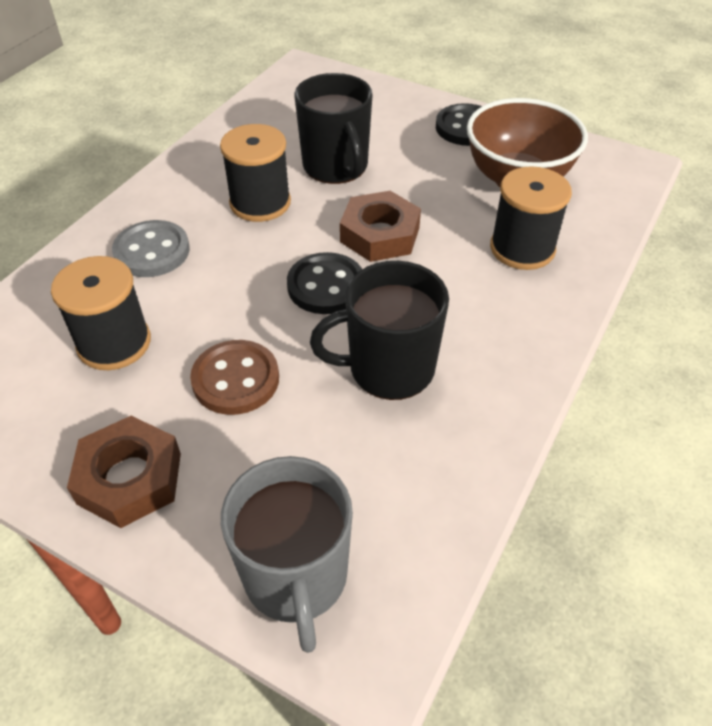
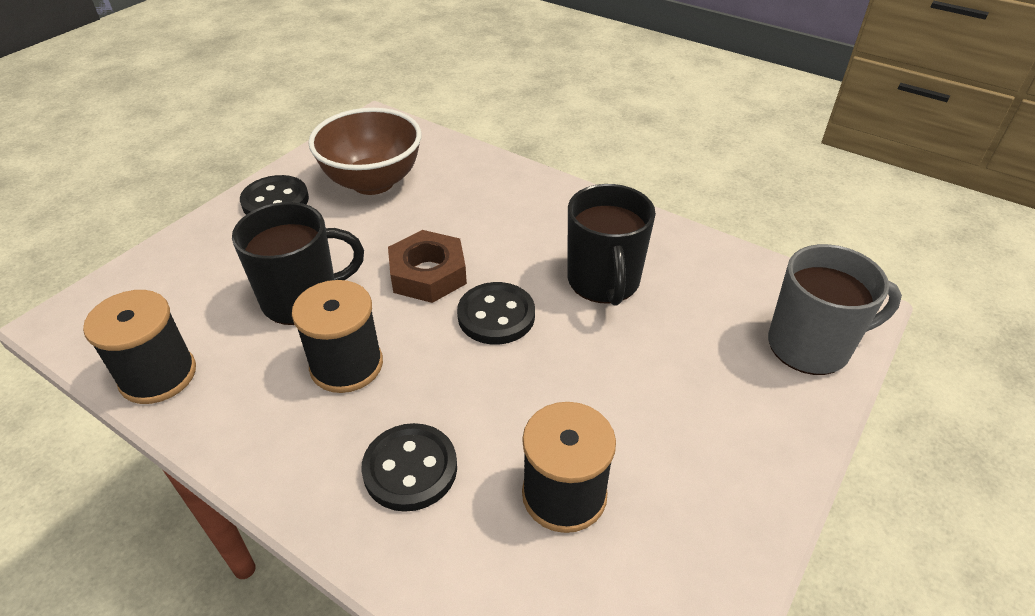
camera: 85 degrees left, 5 degrees down
(129, 478) = (741, 462): brown nut -> none
(152, 251) = (410, 469): grey button -> black button
(236, 379) = (617, 384): brown button -> none
(522, 248) = (468, 192): black spool -> black spool (158, 375)

